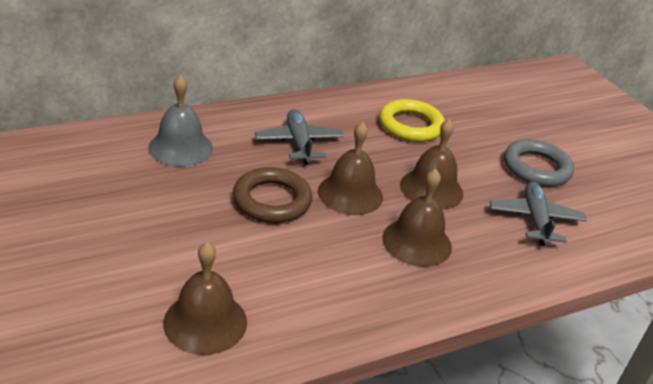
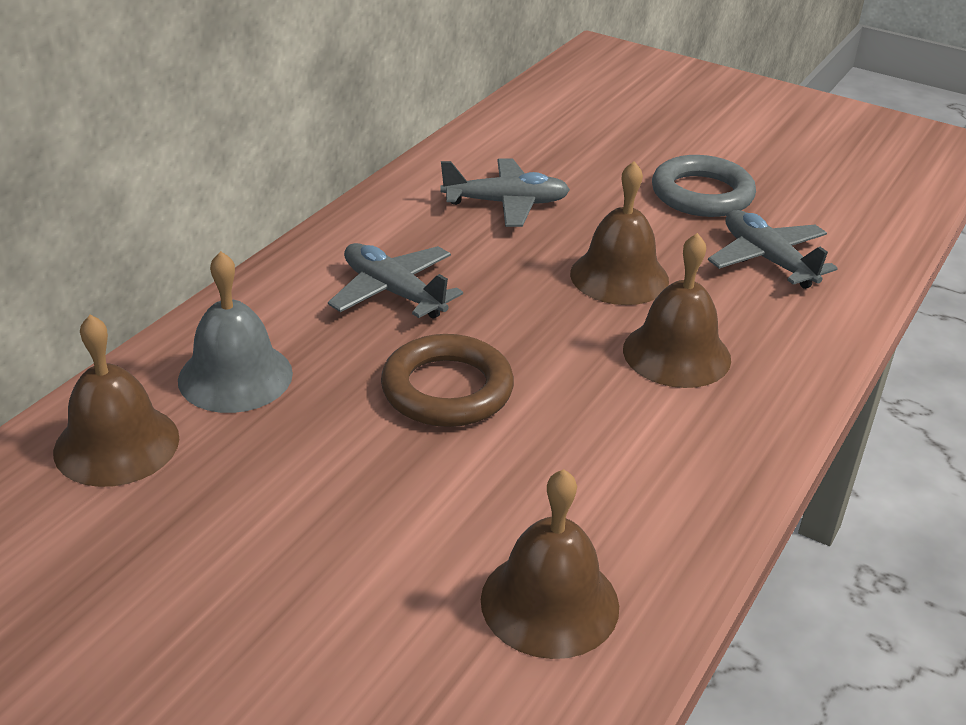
camera: 30 degrees left, 0 degrees up
(350, 194) = (533, 330): brown bell -> brown bell (116, 444)
(410, 125) = (506, 203): yellow ring -> grey plane

